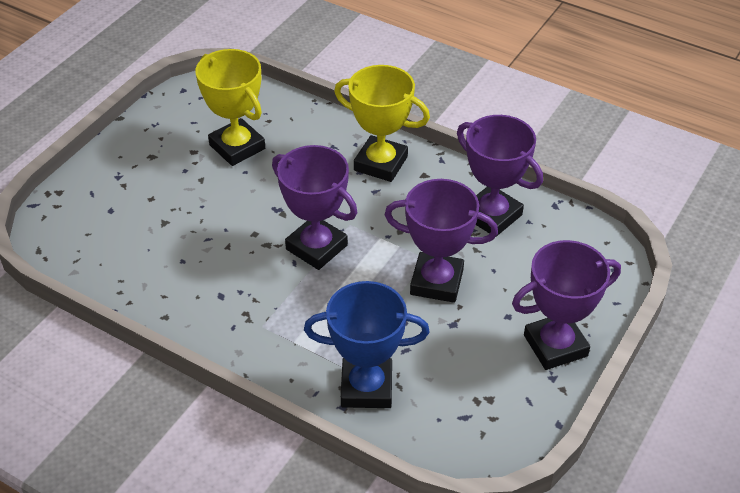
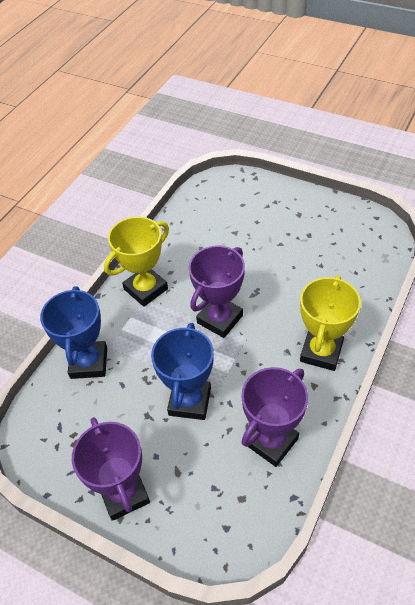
camera: 90 degrees right, 5 degrees up
(237, 147) = (319, 258): yellow trophy -> yellow trophy (146, 289)
(436, 282) = (190, 401): purple trophy -> blue trophy

